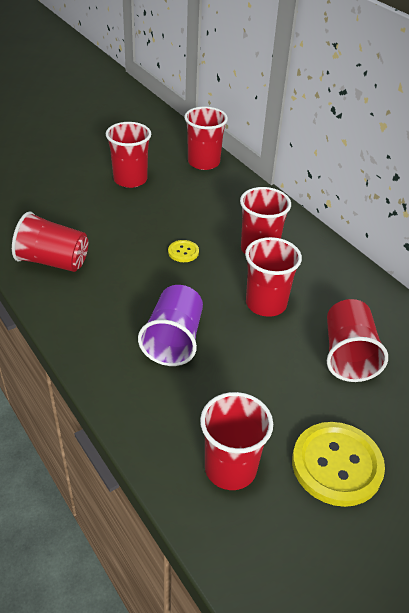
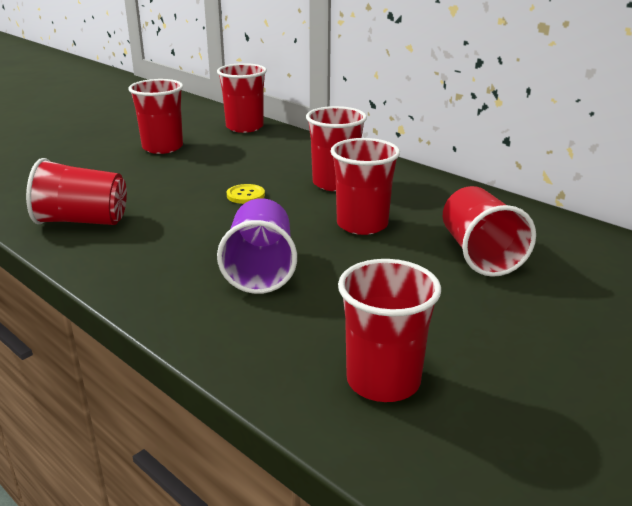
camera: 10 degrees left, 15 degrees down
(337, 465) = (519, 355): yellow button -> none

